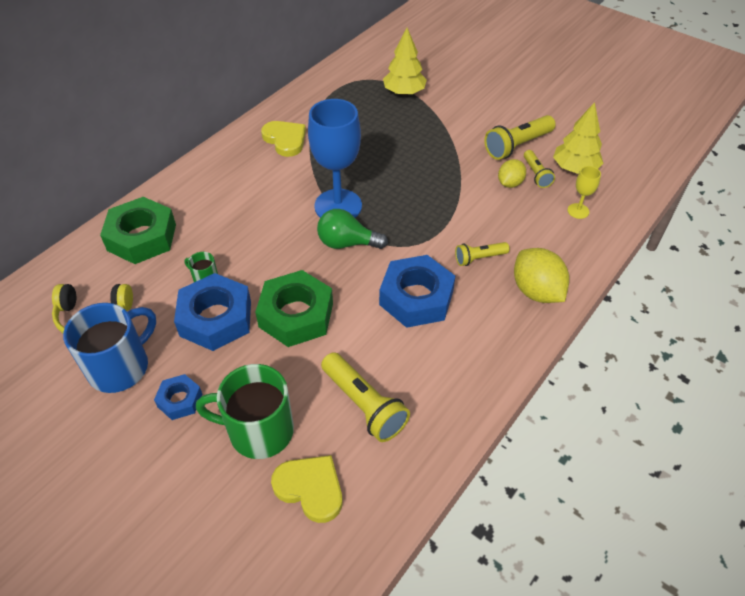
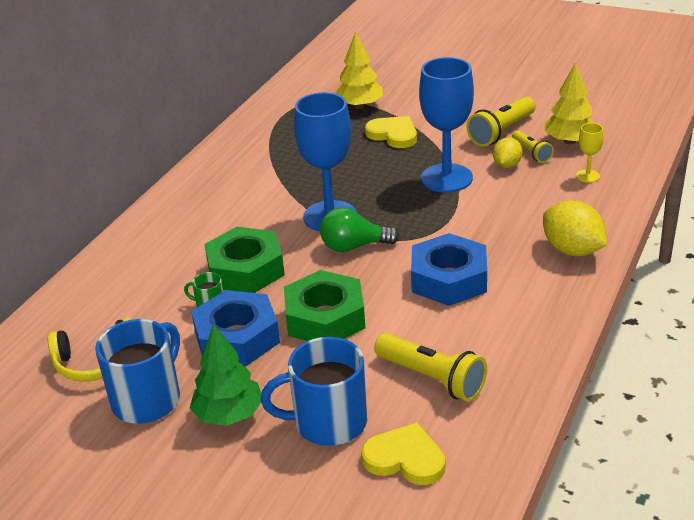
camera: 10 degrees left, 15 degrees down
(142, 237) = (119, 283): green nut -> green nut (245, 270)
(180, 400) = (229, 414): blue nut -> green tree
(259, 431) = (328, 422): green mug -> blue mug
(285, 140) = (245, 169): yellow heart -> yellow heart (393, 135)
(452, 186) = (446, 178): none -> blue goblet
(479, 258) = (501, 234): yellow flashlight -> none

